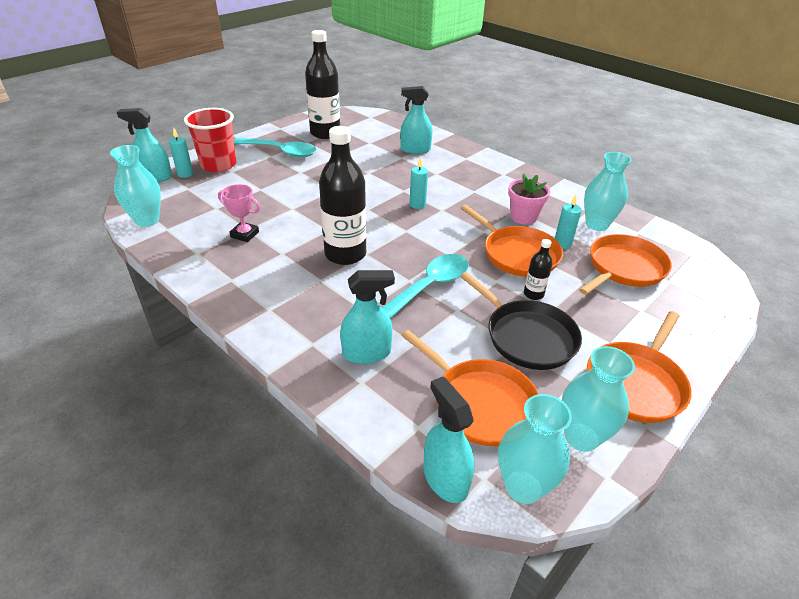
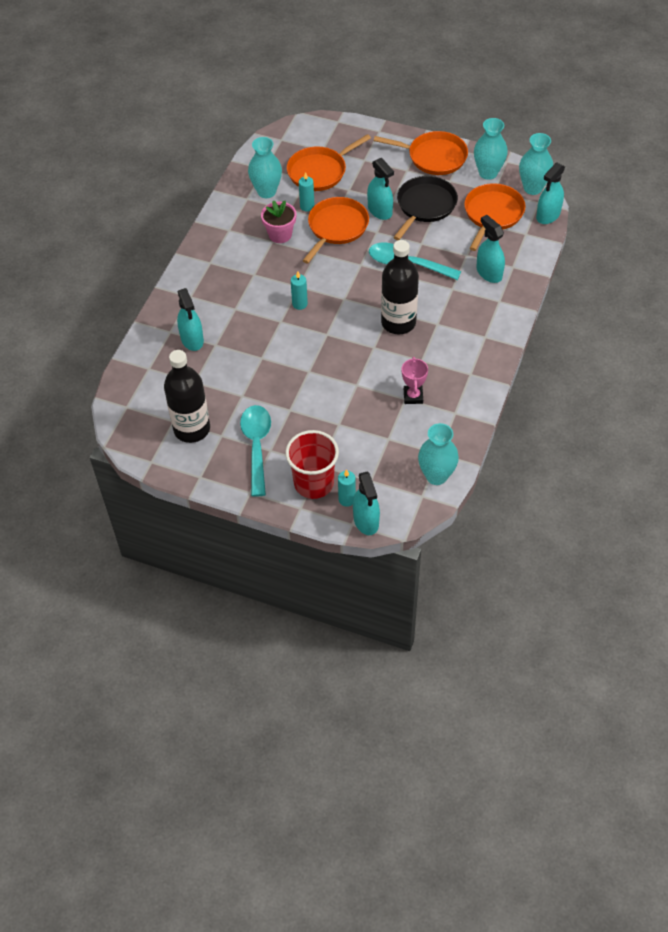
camera: 110 degrees left, 15 degrees up
(533, 294) = (380, 211): black bottle -> turquoise spray bottle
(624, 268) = (319, 171): orange pan -> orange pan turned 60 degrees counterclockwise

